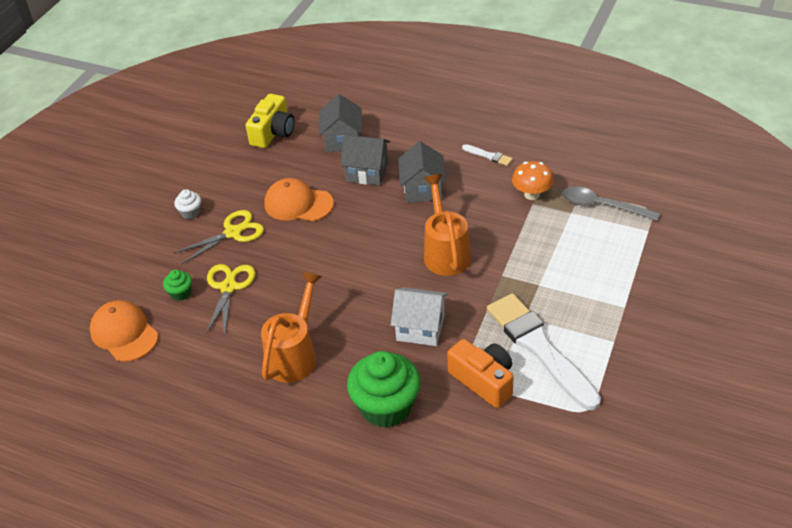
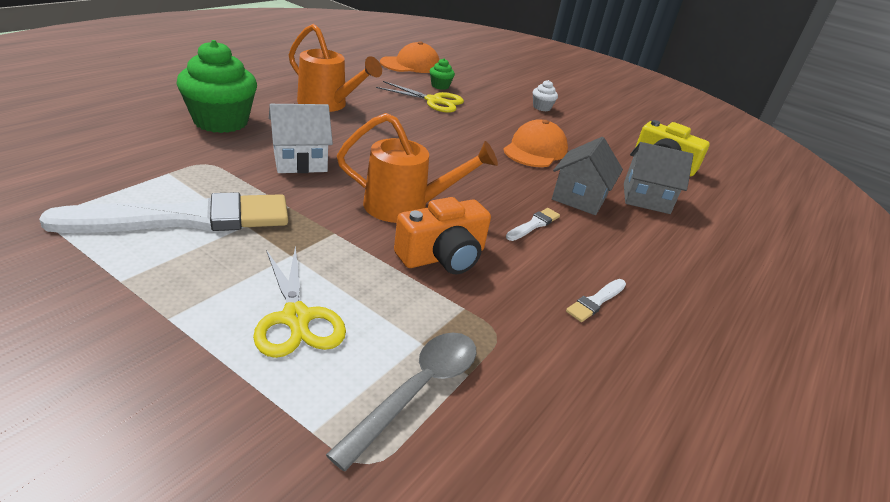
camera: 95 degrees right, 10 degrees down
(233, 233) = (505, 116): yellow scissors -> yellow scissors (296, 318)
(420, 328) = (300, 161): white house -> white house turned 45 degrees clockwise
(422, 189) = (534, 224): grey house -> white brush
(483, 381) = (186, 171): orange camera -> orange camera (442, 256)
(532, 194) = (486, 314): orange mushroom -> none

